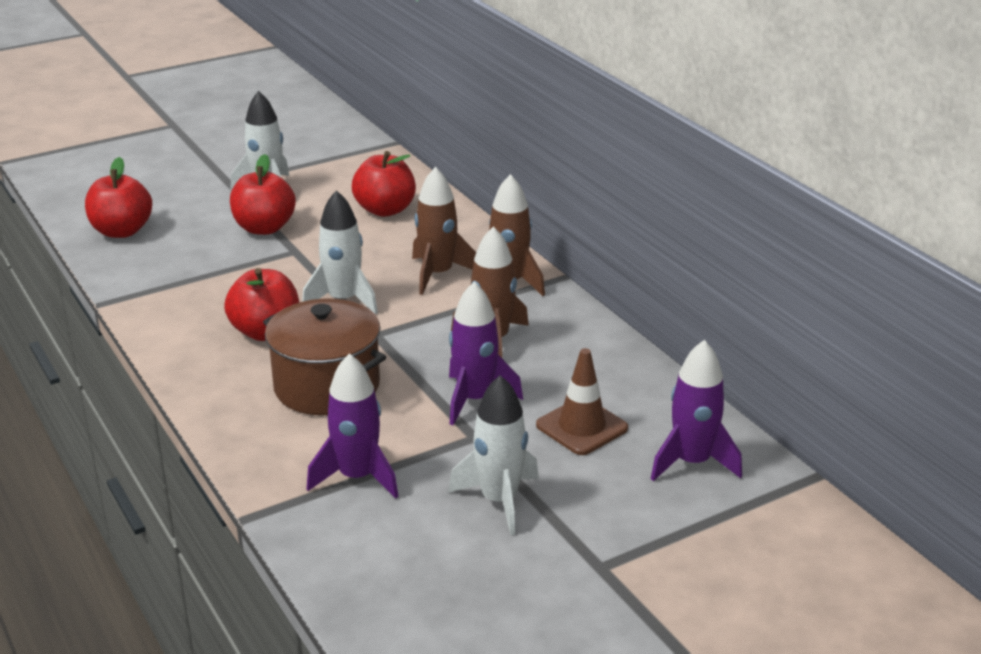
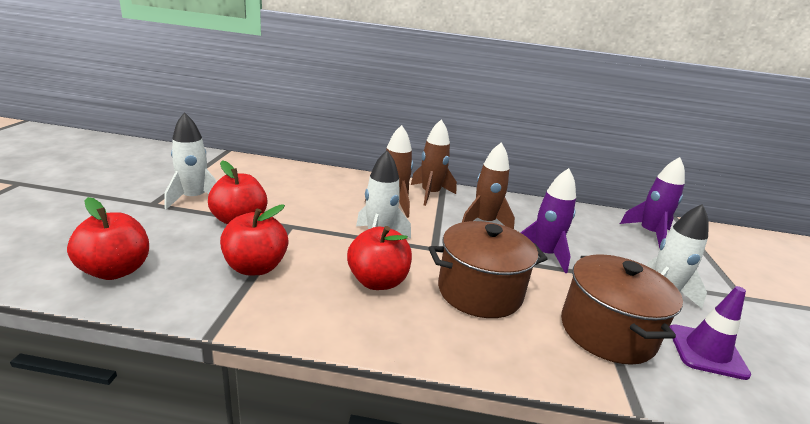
camera: 55 degrees left, 5 degrees down
(357, 477) = (607, 332): purple rocket -> brown pot
(385, 210) = (296, 184): red apple -> red apple (255, 267)
(407, 548) = (706, 351): none -> purple traffic cone
(582, 427) = (597, 241): brown traffic cone -> none

